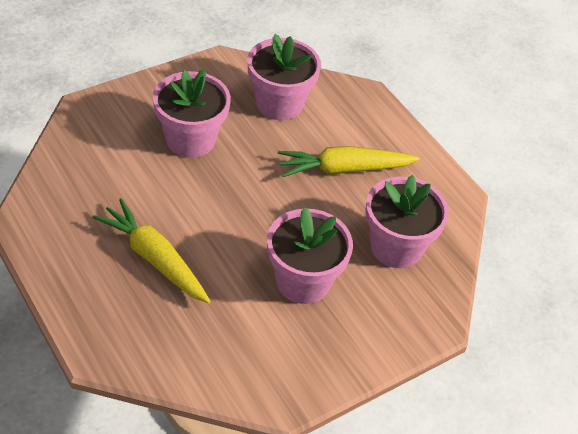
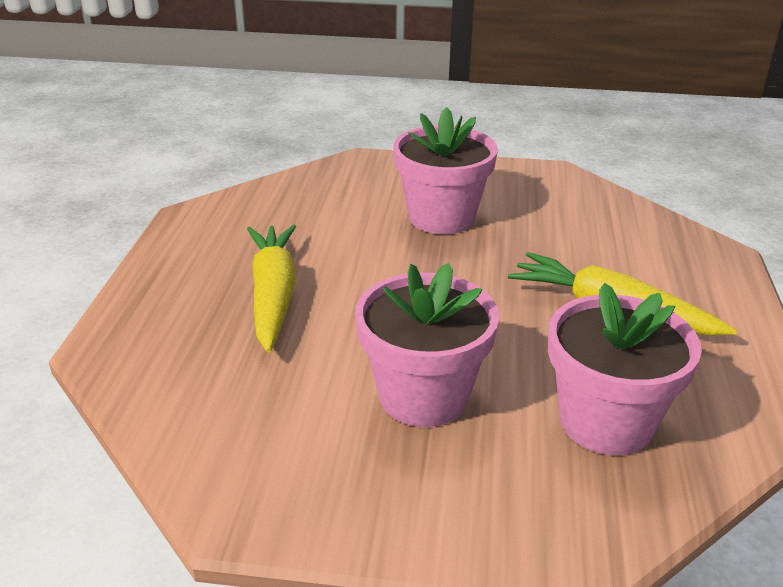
camera: 45 degrees right, 15 degrees down
(279, 103) = (587, 224): pink flower pot -> none

